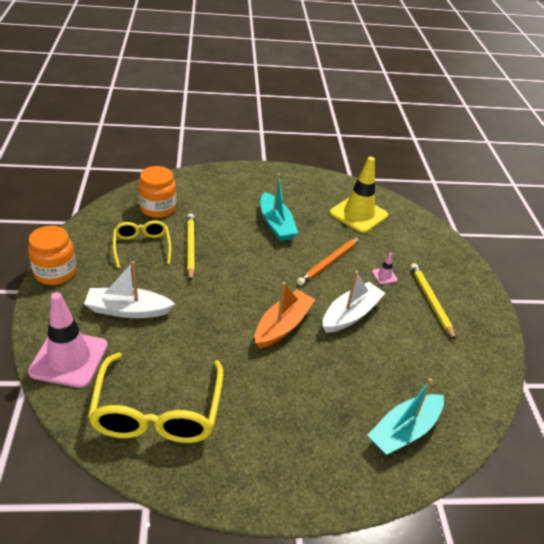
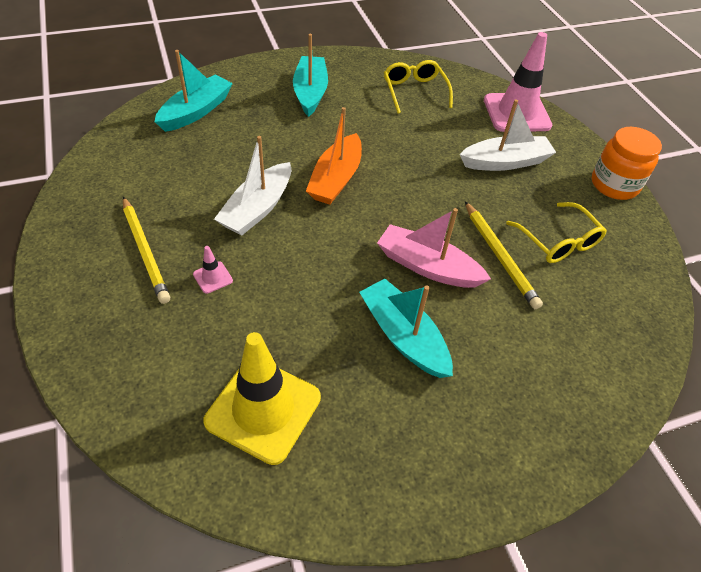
camera: 165 degrees right, 10 degrees up
(157, 412) = (414, 91): yellow glasses -> yellow glasses, size x0.58
(158, 208) = (596, 316): orange jar -> none
(243, 252) = (427, 266): none -> pink boat
(277, 435) = (310, 92): none -> turquoise boat
(329, 263) = (299, 280): orange pencil -> none

